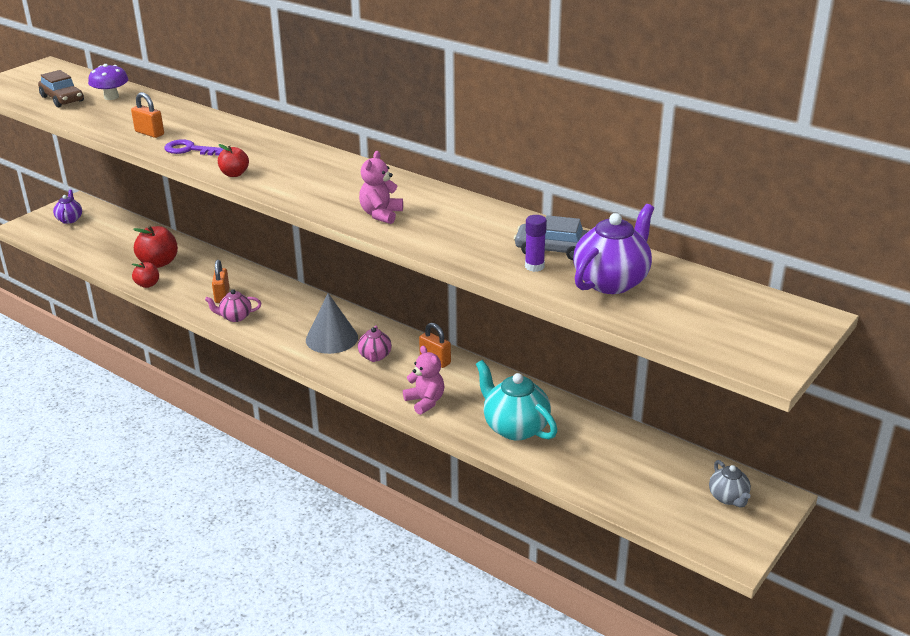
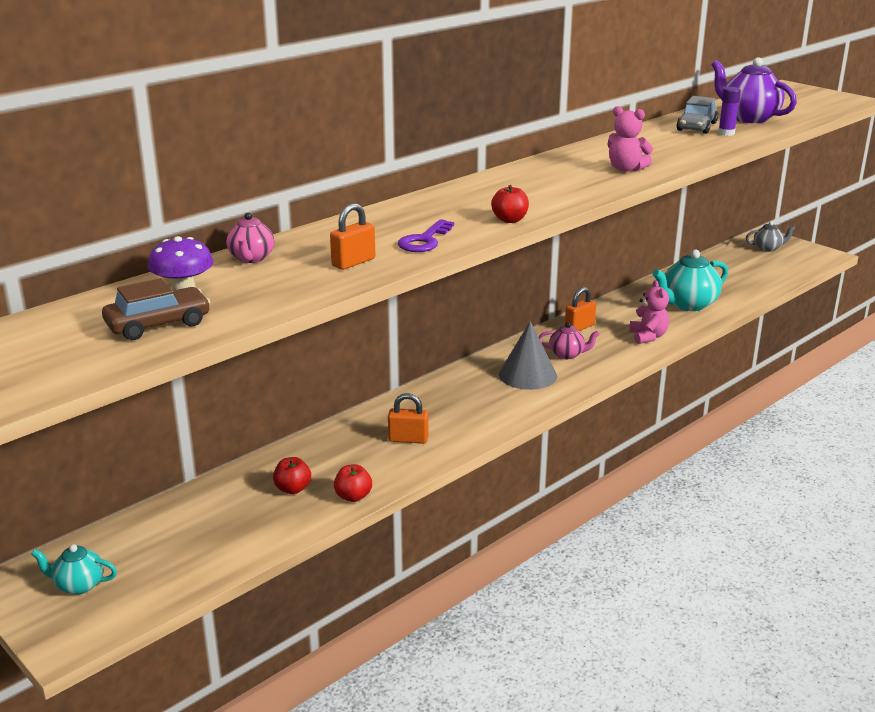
camera: 80 degrees left, 5 degrees down
(70, 219) = (79, 585): purple teapot -> turquoise teapot
(159, 263) = (293, 489): red apple -> red apple, size x0.60
(235, 317) = (464, 430): pink teapot -> pink teapot (251, 258)
(425, 402) = (648, 337): pink teddy bear -> pink teddy bear turned 105 degrees clockwise

